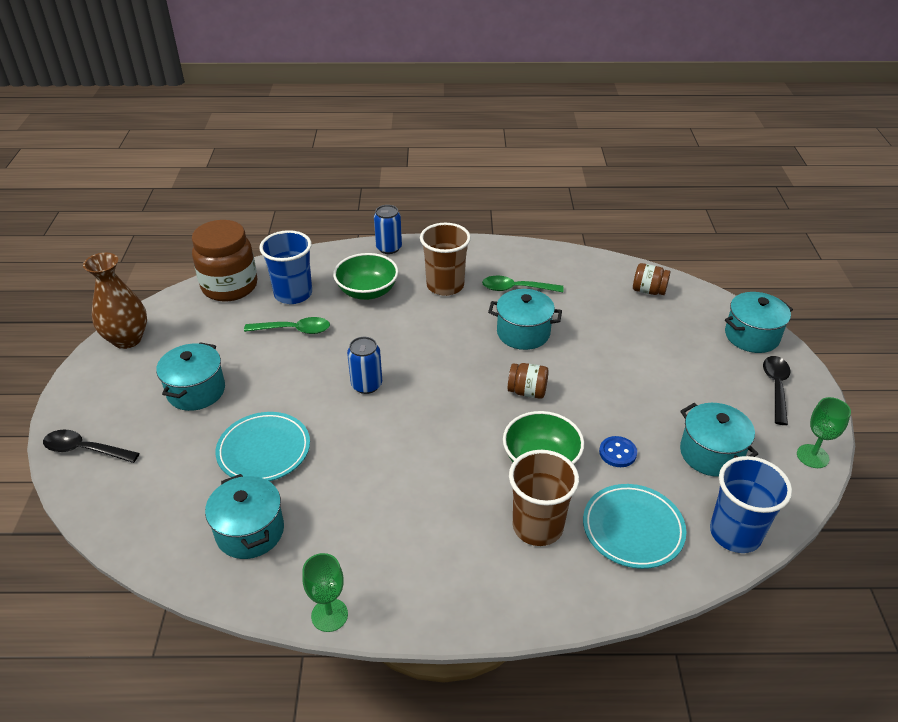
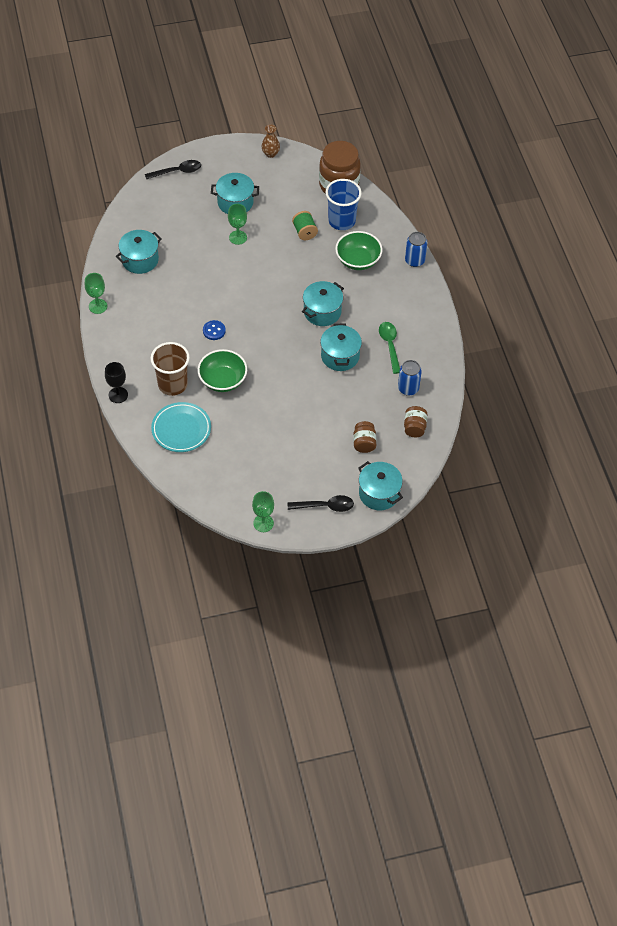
camera: 75 degrees right, 15 degrees up
(85, 450) = (177, 171): black spoon -> black spoon turned 75 degrees clockwise
(127, 339) = (270, 154): brown vase -> brown vase, size x0.57
(264, 450) = (197, 248): turquoise plate -> none
(267, 399) = (238, 237): none -> green goblet
(294, 330) = (304, 232): green spoon -> green spool
(366, 385) = (264, 282): blue can -> blue can (408, 388)
(445, 285) = (379, 303): brown cup -> none
(527, 391) = (281, 366): brown jar -> brown jar (364, 443)
(547, 612) = (118, 395): none -> black goblet
(617, 453) = (239, 418): blue button -> blue button (214, 331)
(711, 453) = (251, 467): turquoise pot -> turquoise pot (322, 312)
(735, 533) = (189, 479): blue cup -> none

